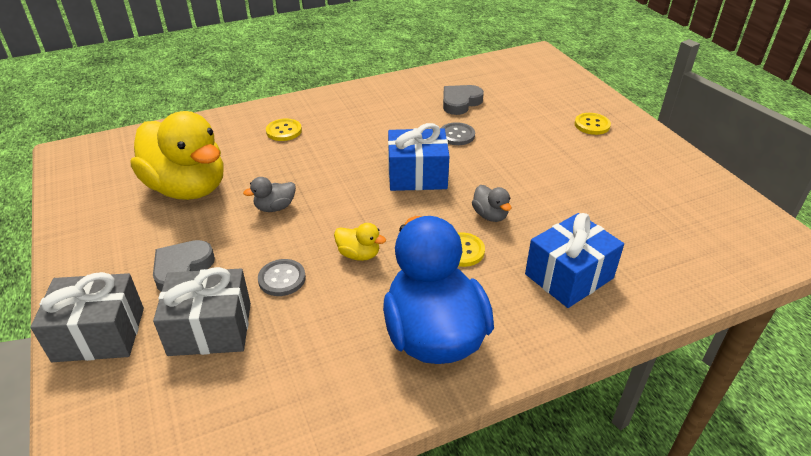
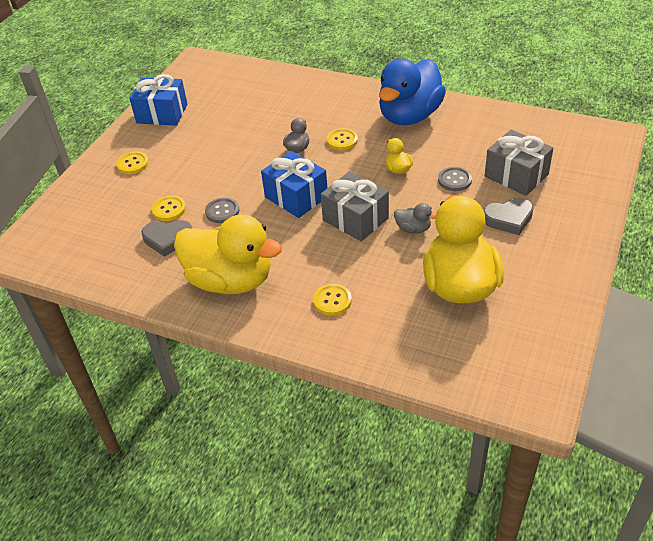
camera: 130 degrees left, 5 degrees up
(99, 334) = (580, 205): grey gift -> grey gift (355, 219)
(374, 106) = (230, 280): none -> yellow duck
(497, 116) = (169, 209): none -> yellow button
(569, 276) = (312, 103): blue gift -> blue gift (162, 114)

